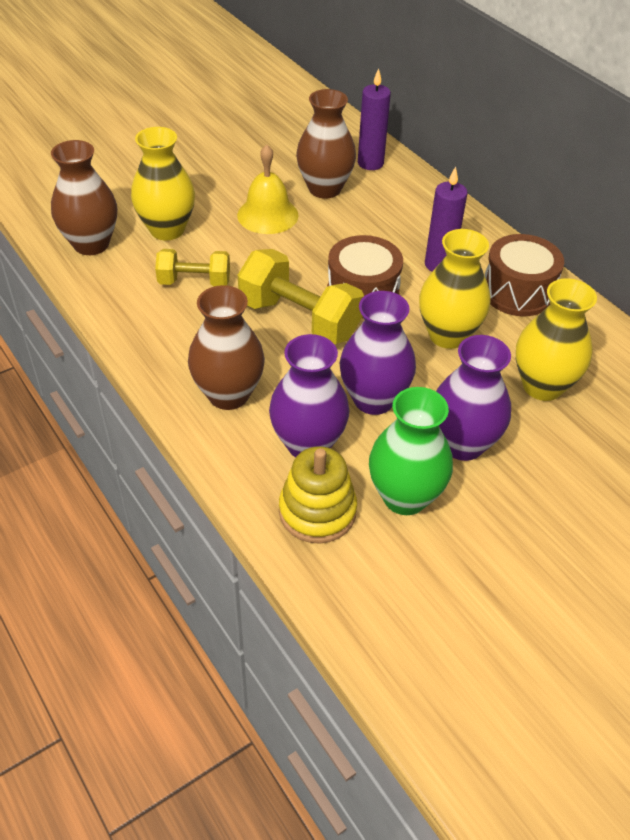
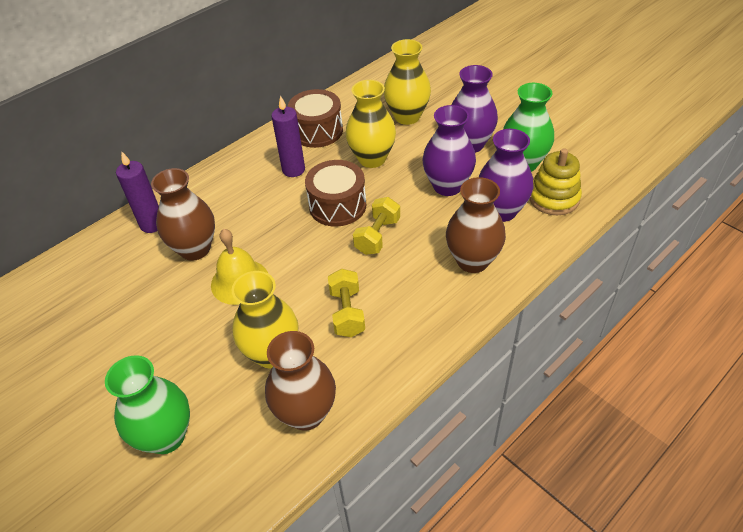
camera: 95 degrees left, 0 degrees up
(112, 170) = (166, 436): none -> green vase
(299, 319) = (377, 236): yellow dumbbell -> yellow dumbbell, size x0.61

